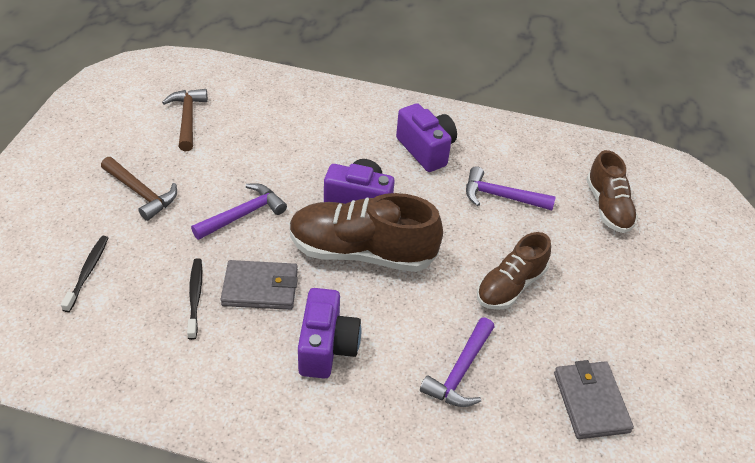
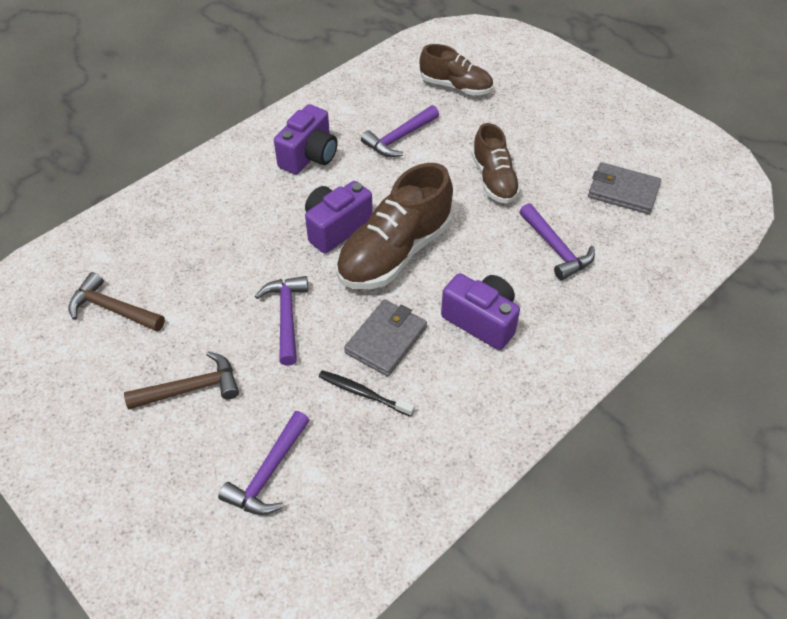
camera: 55 degrees left, 5 degrees up
(88, 272) = (268, 473): black toothbrush -> purple hammer
(426, 150) = (309, 156): purple camera -> purple camera turned 120 degrees clockwise

